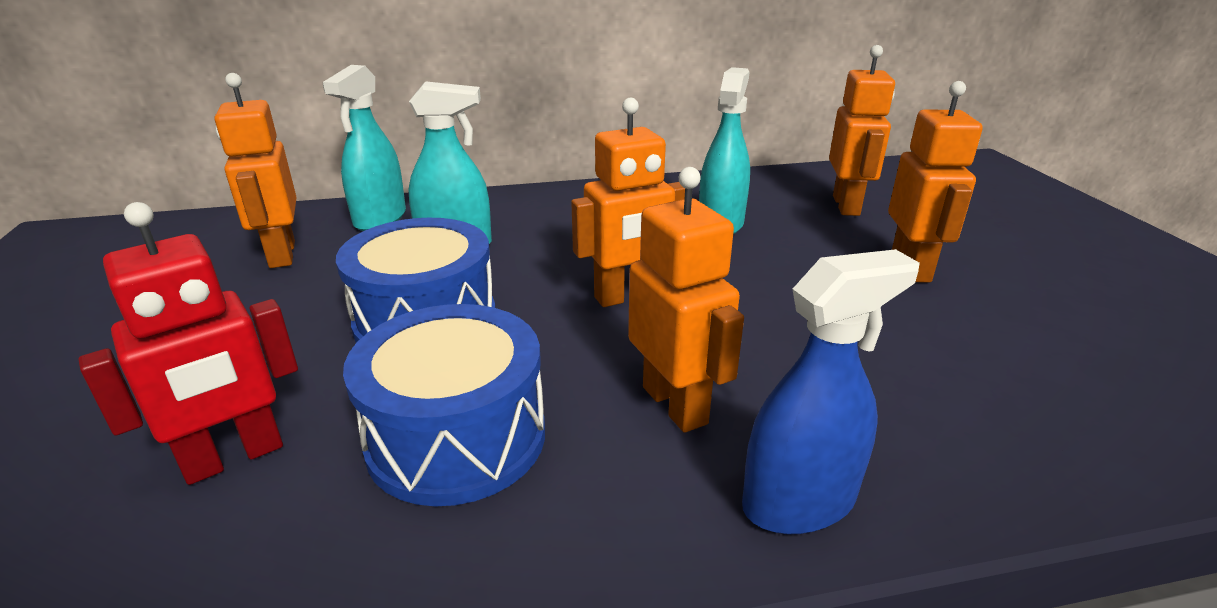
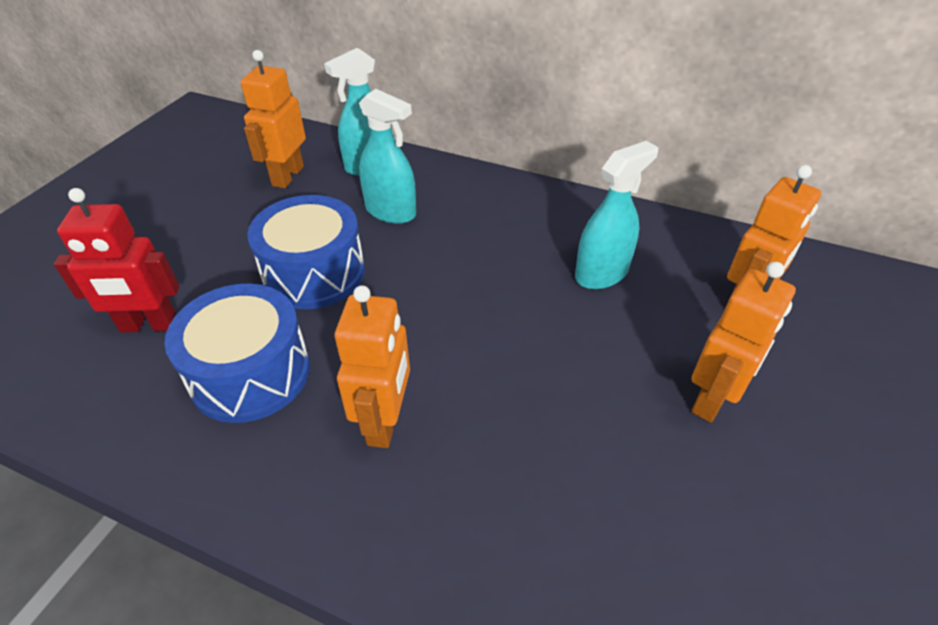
camera: 35 degrees right, 15 degrees up
(627, 296) = (452, 313): orange robot -> none
(799, 502) = (376, 537): blue spray bottle -> none

